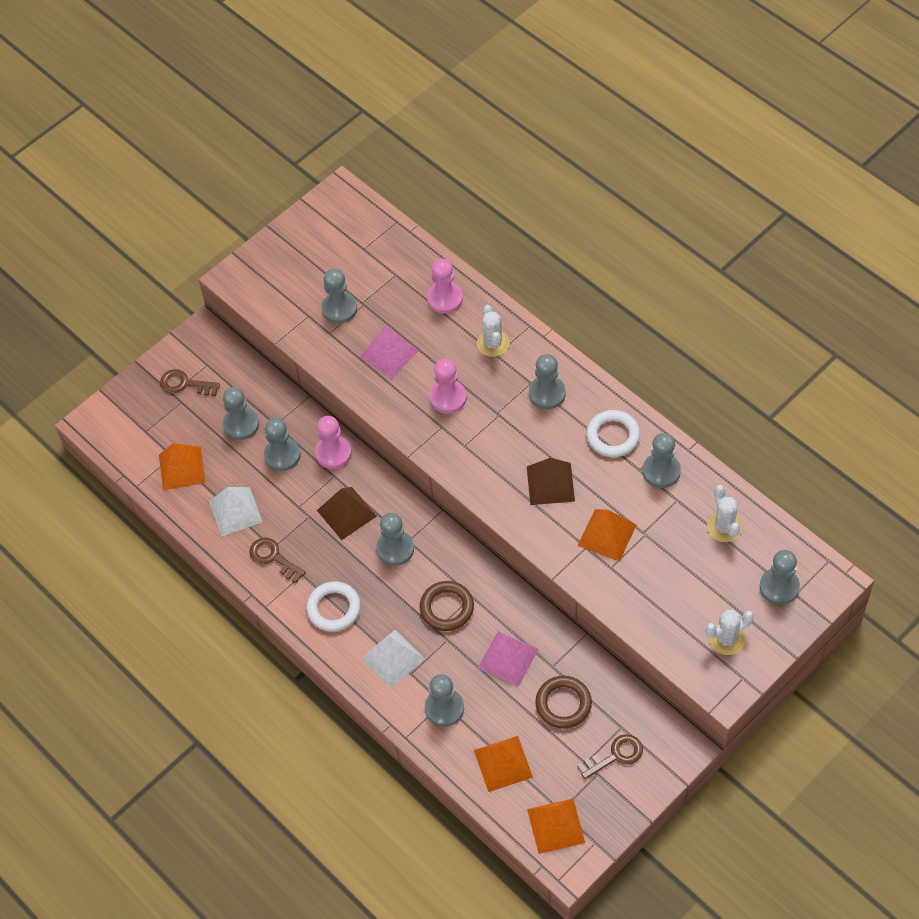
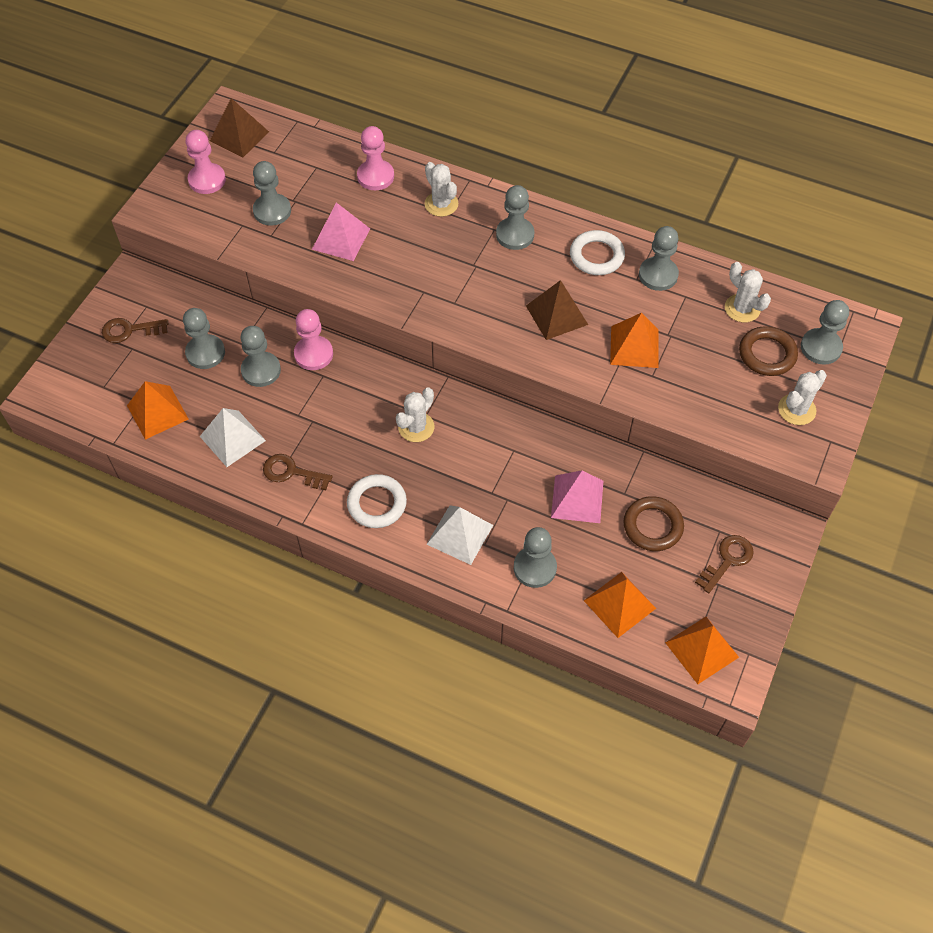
camera: 25 degrees left, 0 degrees up
(346, 513) = (351, 407): brown pyramid -> brown pyramid (239, 136)
(395, 549) = (416, 427): grey pawn -> white cactus
(447, 608) = (494, 469): brown ring -> brown ring (767, 354)
(448, 398) = (418, 264): pink pawn -> pink pawn (207, 180)

